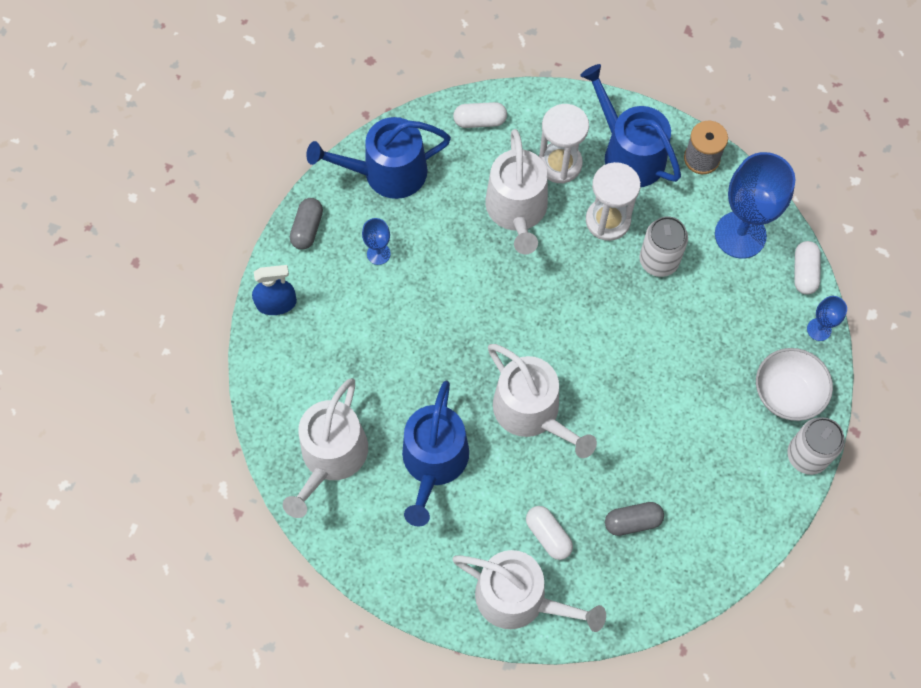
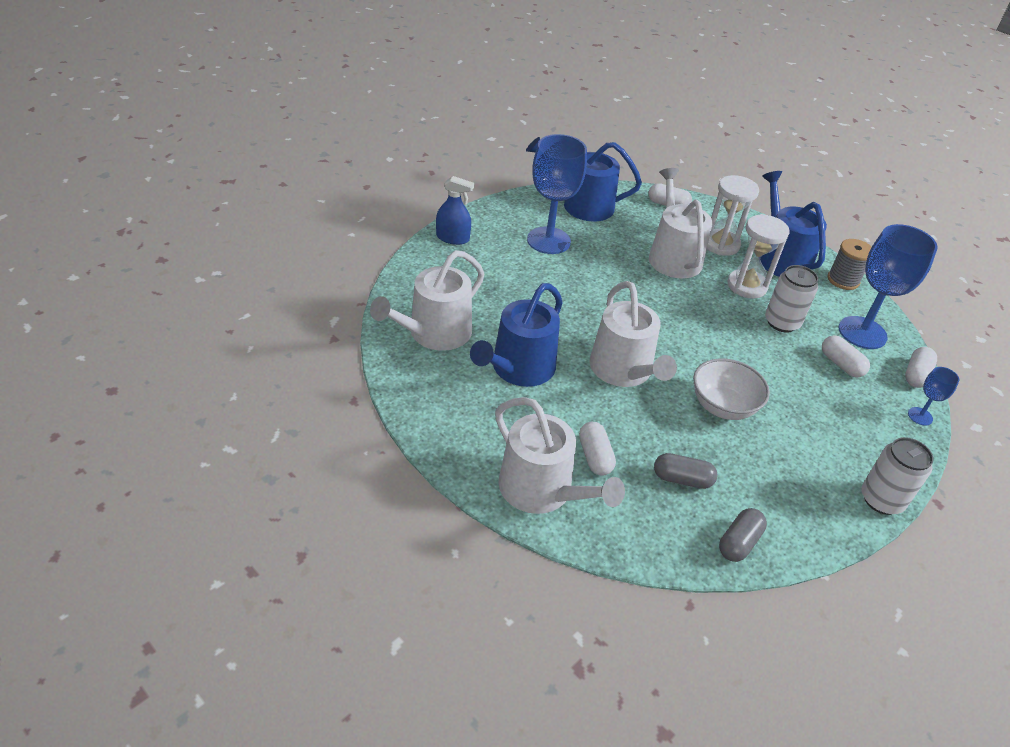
camera: 20 degrees right, 25 degrees down
(307, 228) = (503, 211): grey capsule -> grey capsule (739, 542)
(378, 254) = (548, 240): blue goblet -> blue goblet, size x2.17
(517, 211) = (673, 256): white watering can -> white watering can turned 150 degrees clockwise
(731, 294) = (841, 364): none -> white capsule
(787, 394) = (874, 448): white bowl -> white bowl (723, 406)

